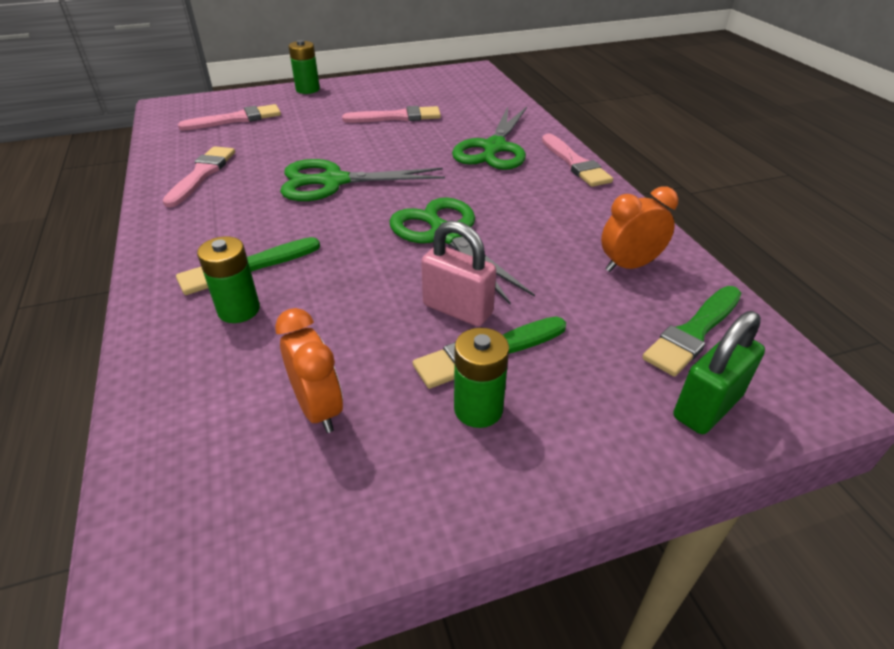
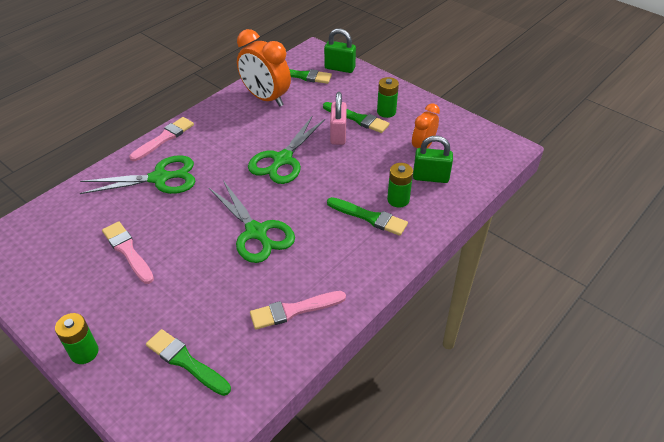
camera: 120 degrees left, 5 degrees up
(235, 374) = (430, 177): none -> green padlock
(236, 119) = (185, 361): pink brush -> green brush
(629, 265) = (265, 98): orange clock -> orange clock, size x1.67

